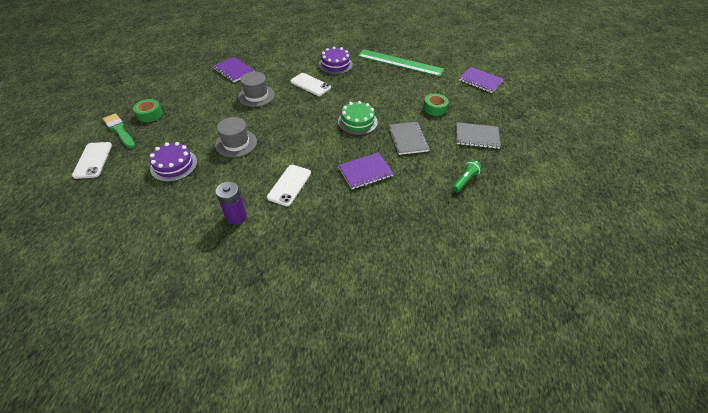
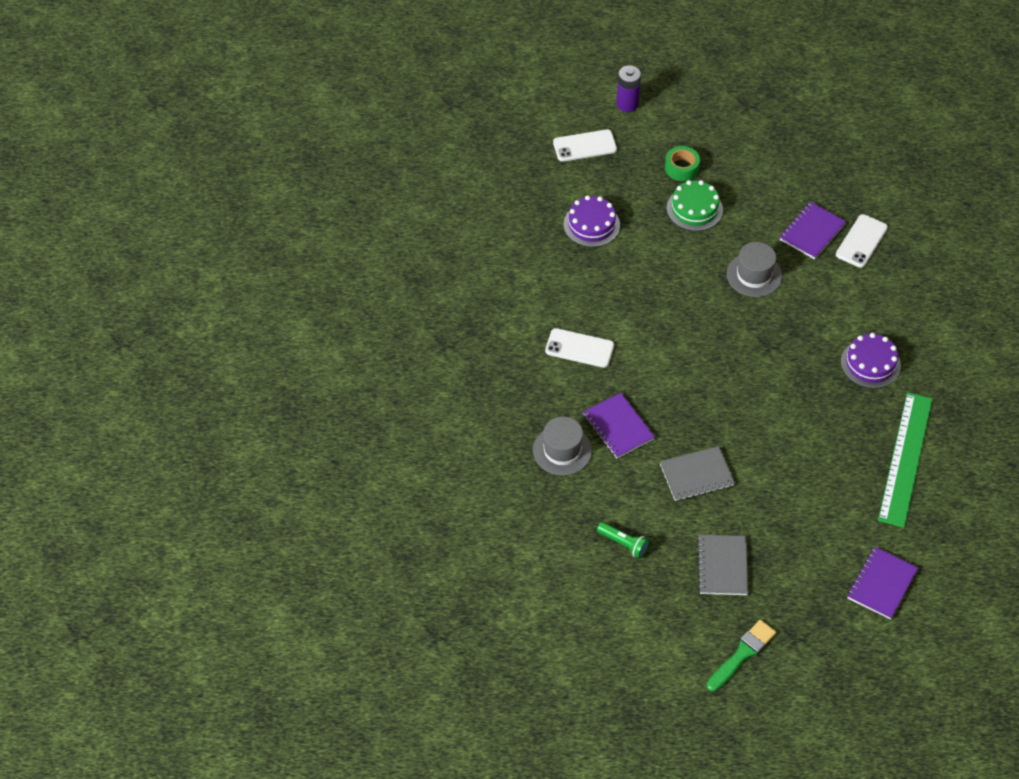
camera: 85 degrees right, 5 degrees up
(119, 130) = (642, 149): green brush -> green brush (742, 654)
(236, 143) = (644, 276): grey hat -> grey hat (562, 450)
(236, 216) = (522, 306): purple battery -> purple battery (627, 104)
(310, 85) = (801, 337): white phone -> white phone (861, 241)
(357, 122) = (722, 409): green cake -> green cake (694, 209)
(434, 108) = (781, 511): green tape -> none

